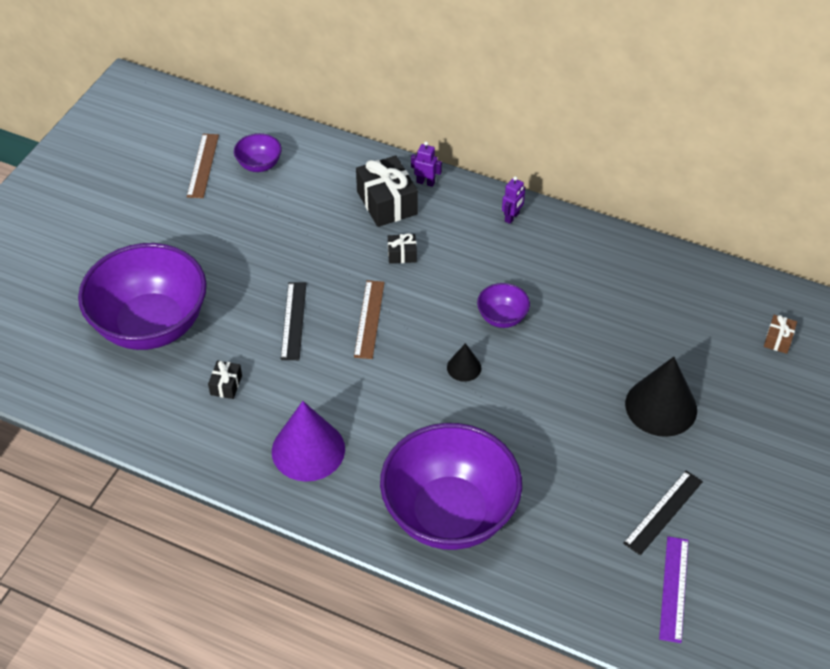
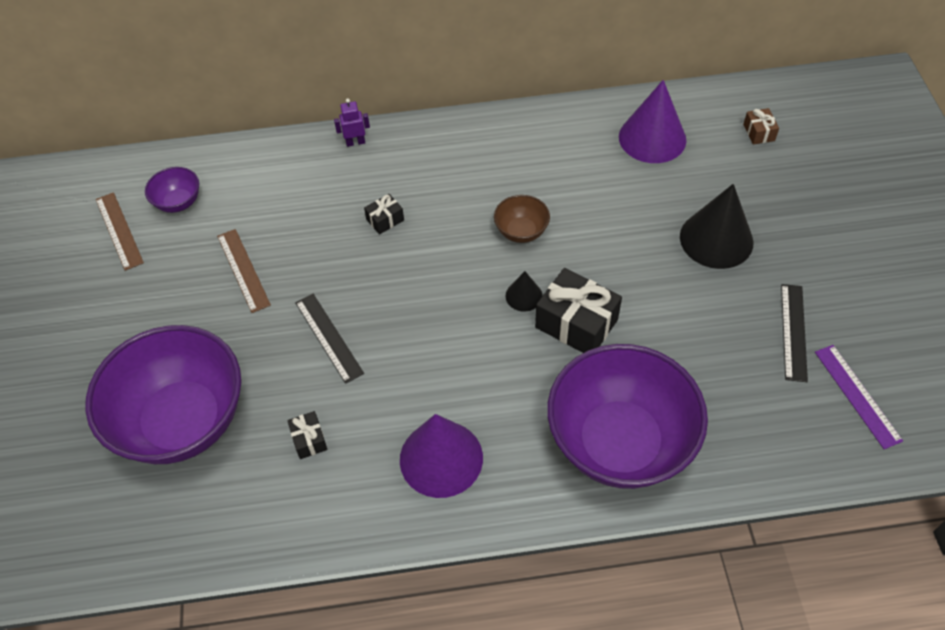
camera: 30 degrees left, 5 degrees up
(369, 319) = (401, 297): brown ruler -> brown ruler (243, 270)
(387, 203) = (333, 178): black gift -> black gift (576, 323)
(502, 317) = (521, 231): purple bowl -> brown bowl
(512, 217) = (458, 136): purple robot -> none
(676, 297) = (652, 138): none -> purple cone

